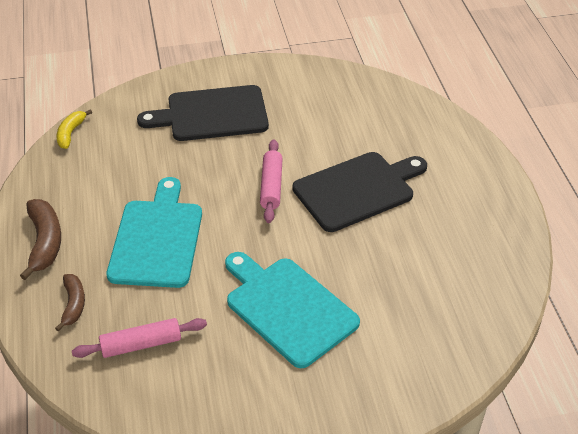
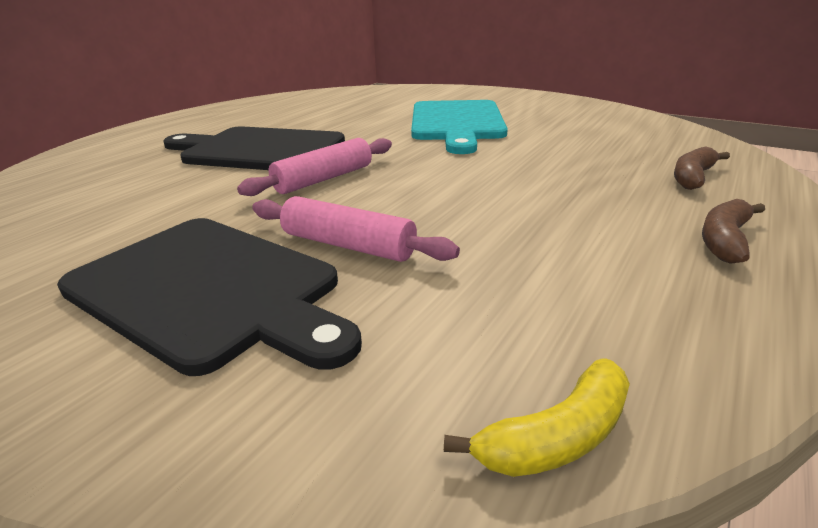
camera: 135 degrees left, 15 degrees down
(44, 242) = (725, 240): brown banana -> brown banana, size x0.64
(141, 344) = (620, 140): pink rolling pin -> pink rolling pin (348, 245)
(157, 239) = (528, 188): turquoise cutting board -> none

